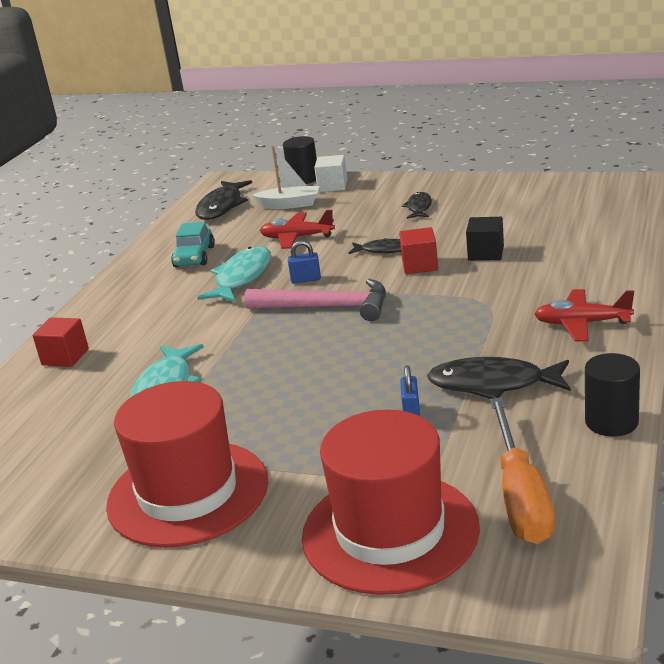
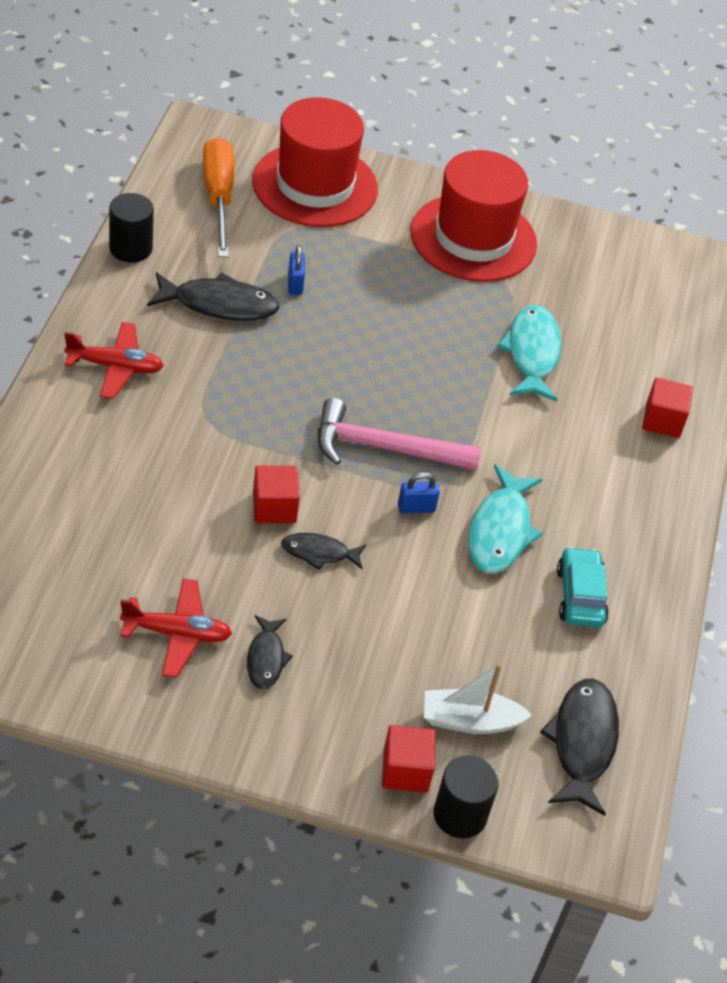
camera: 165 degrees right, 20 degrees up
(297, 238) = (442, 613): red plane -> red plane (177, 634)
(332, 186) = (405, 771): white cube -> red cube
(486, 253) = (189, 515): black cube -> none

